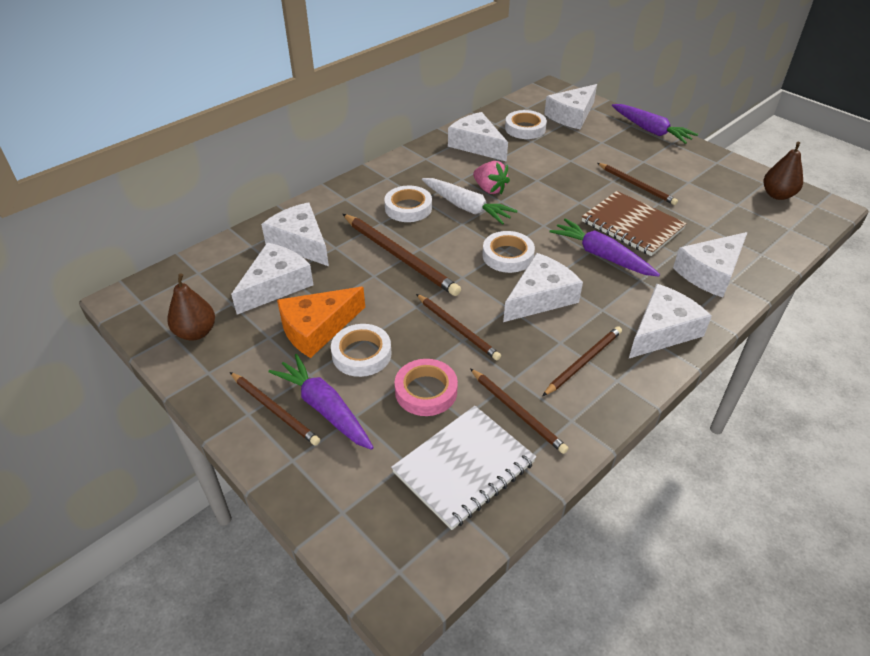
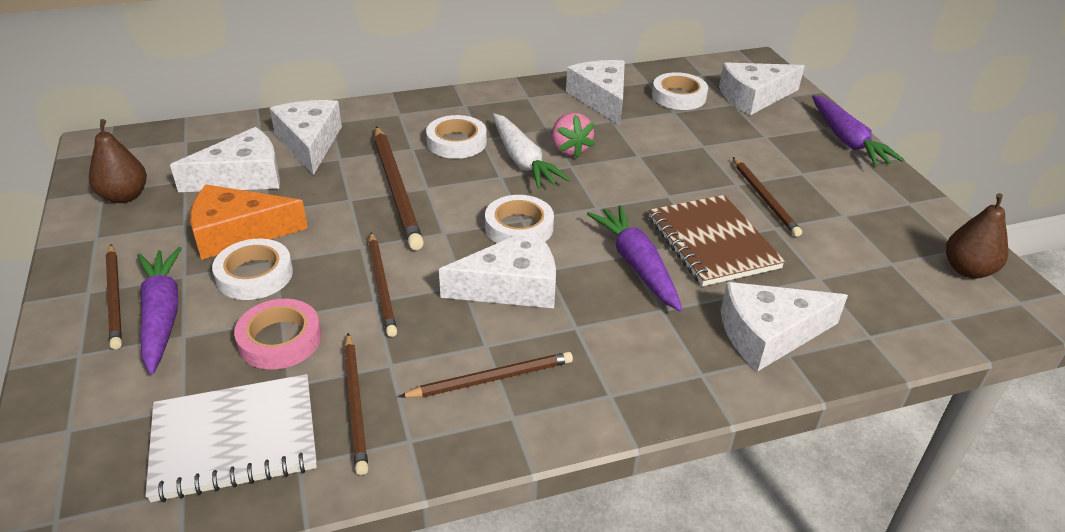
camera: 25 degrees right, 5 degrees down
(662, 331) = (631, 381): white cheese -> none

